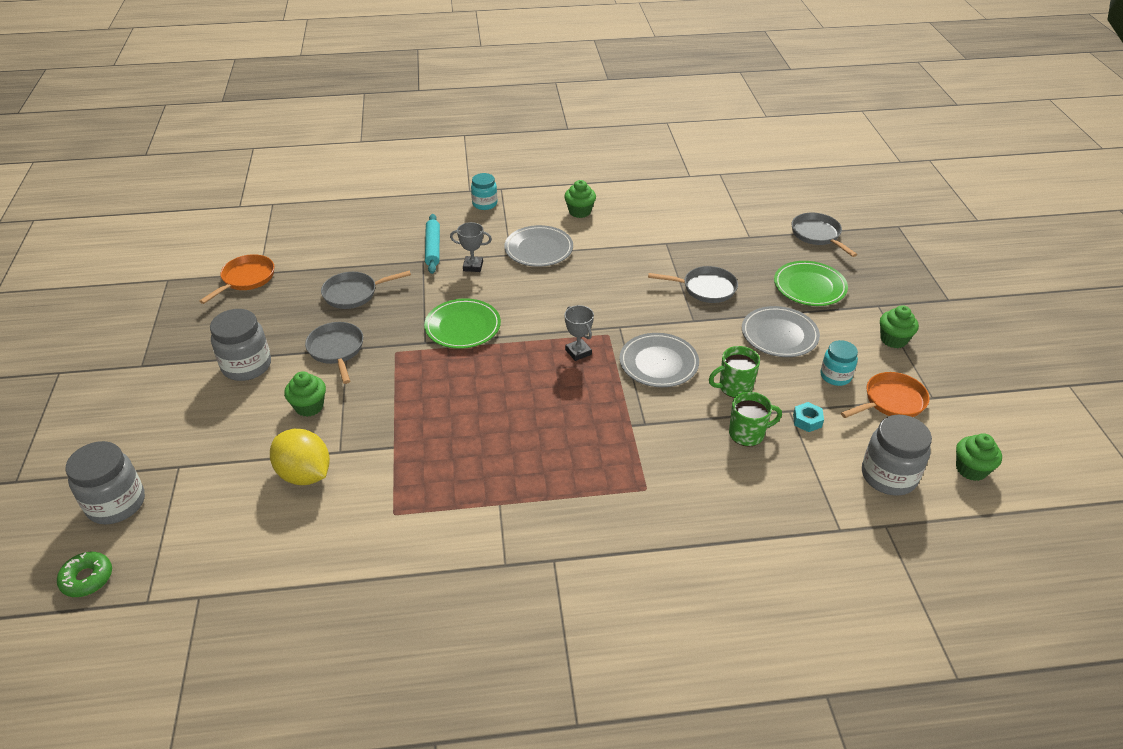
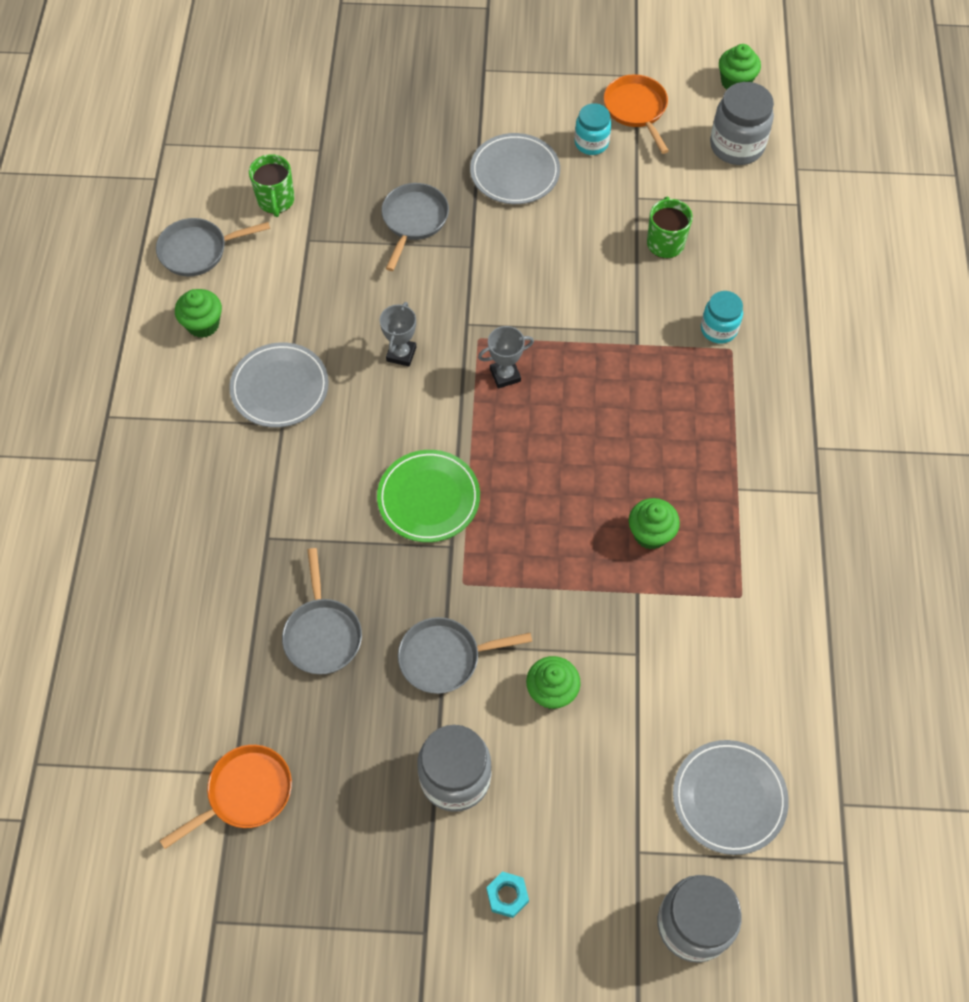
camera: 80 degrees left, 20 degrees up
(87, 578) = (808, 940): green donut -> none
(246, 279) = (245, 793): orange pan -> orange pan turned 105 degrees clockwise
(305, 474) = (670, 694): yellow lemon -> none
(433, 248) = (238, 522): turquoise rolling pin -> none
(473, 266) = (297, 473): grey trophy -> grey trophy (401, 354)
(484, 204) = (143, 443): turquoise jar -> turquoise jar (718, 329)
(658, 363) = (540, 297): grey plate -> grey plate (729, 798)
(734, 387) = (593, 236): green mug -> green mug (276, 201)
(807, 420) = (653, 187): turquoise nut -> turquoise nut (507, 896)
(809, 286) = (435, 120): green plate -> none
(817, 235) = (336, 82): grey pan -> grey pan (198, 251)
(893, 339) = (543, 76): green cupcake -> green cupcake (650, 533)

